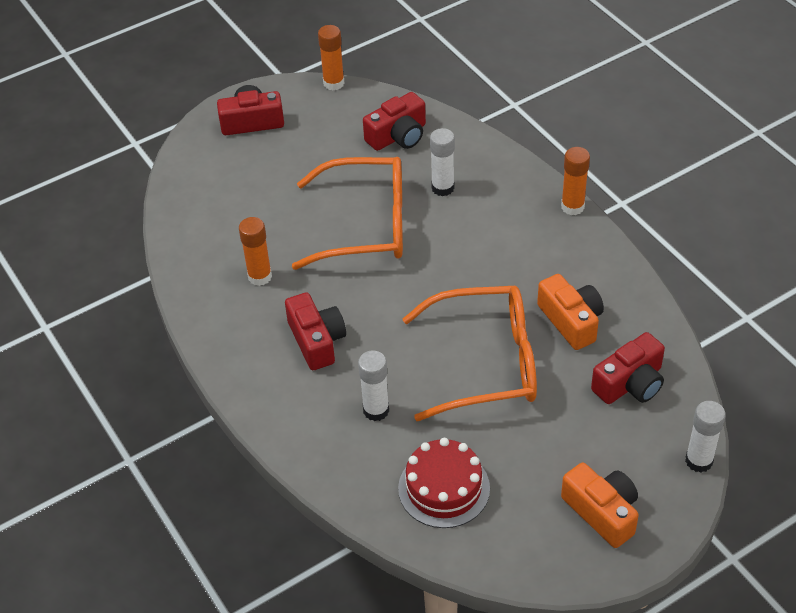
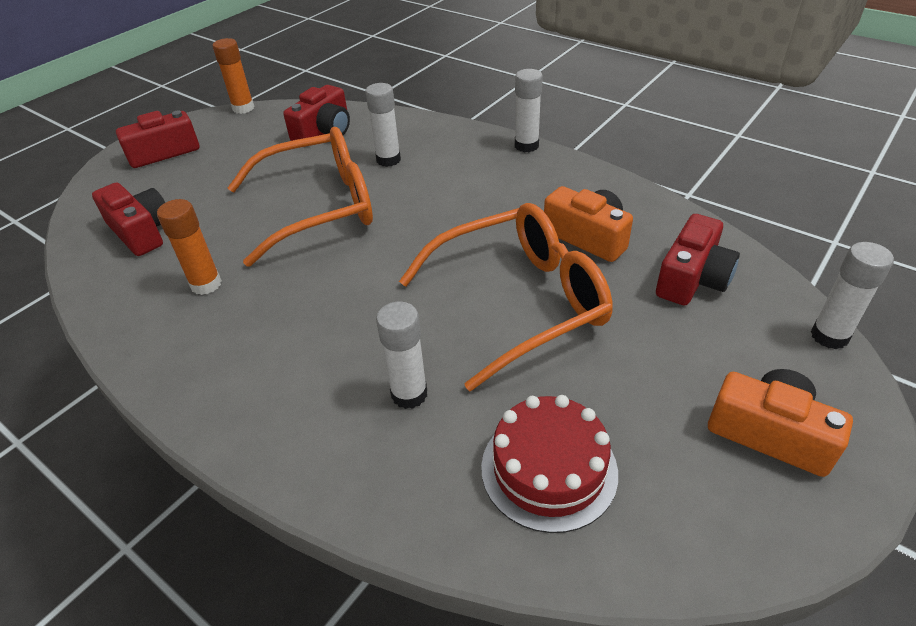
camera: 20 degrees left, 5 degrees down
(317, 341) = (300, 334): red camera -> red camera (141, 232)
(572, 207) = (526, 146): orange glue stick -> white glue stick

